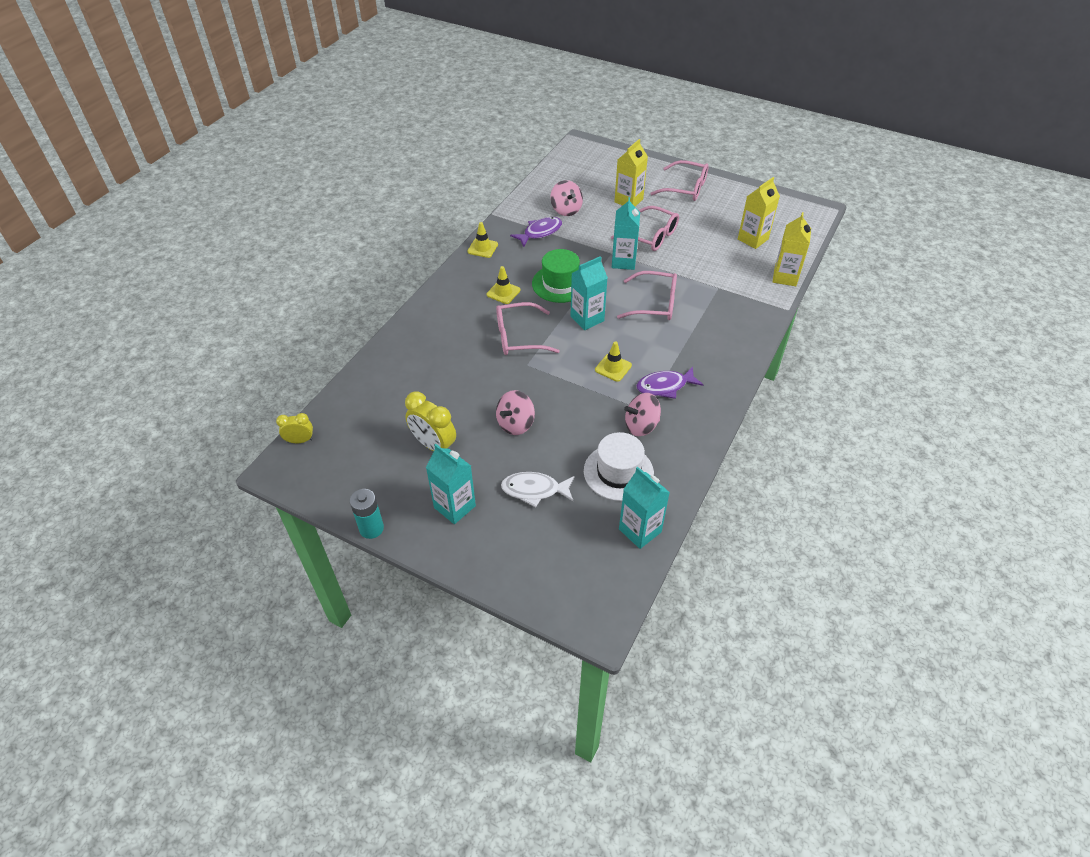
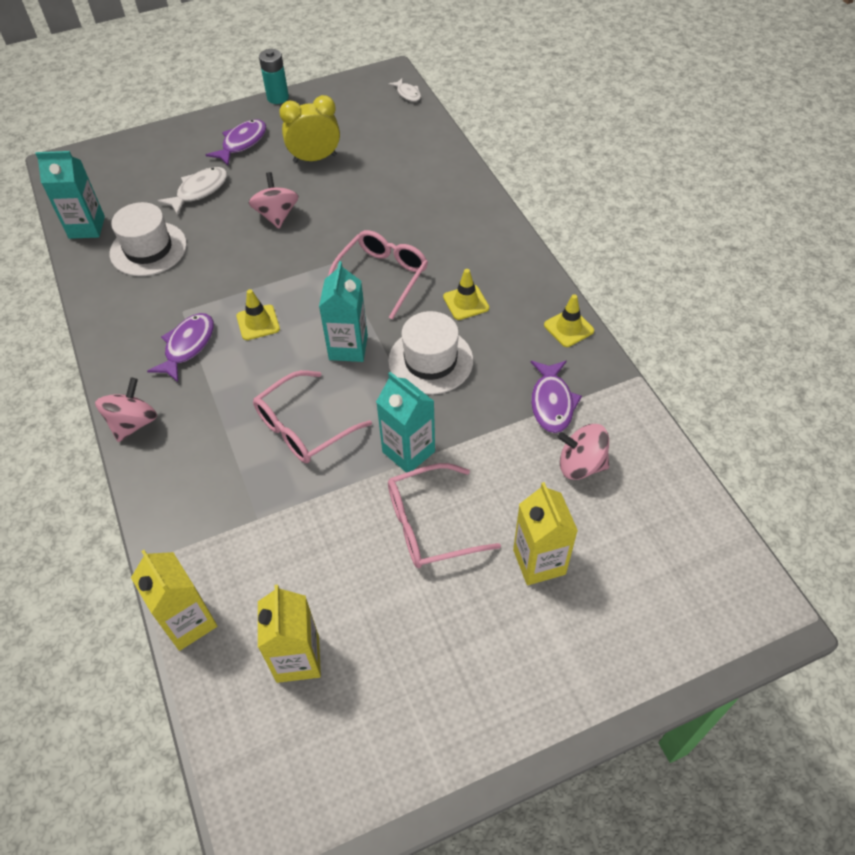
camera: 130 degrees right, 5 degrees up
(300, 440) = (408, 94): yellow clock -> white fish
(454, 507) = (242, 143): turquoise carton -> purple fish
(560, 284) = (430, 361): green hat -> white hat
(641, 426) = (170, 295): pink spinning top -> pink spinning top (133, 423)
(685, 188) = (505, 677): pink glasses -> none

